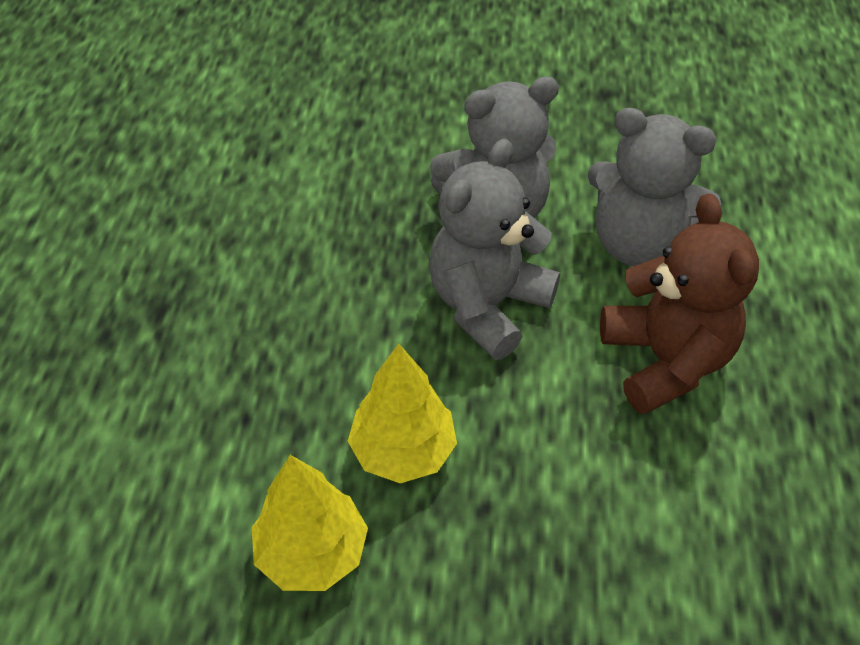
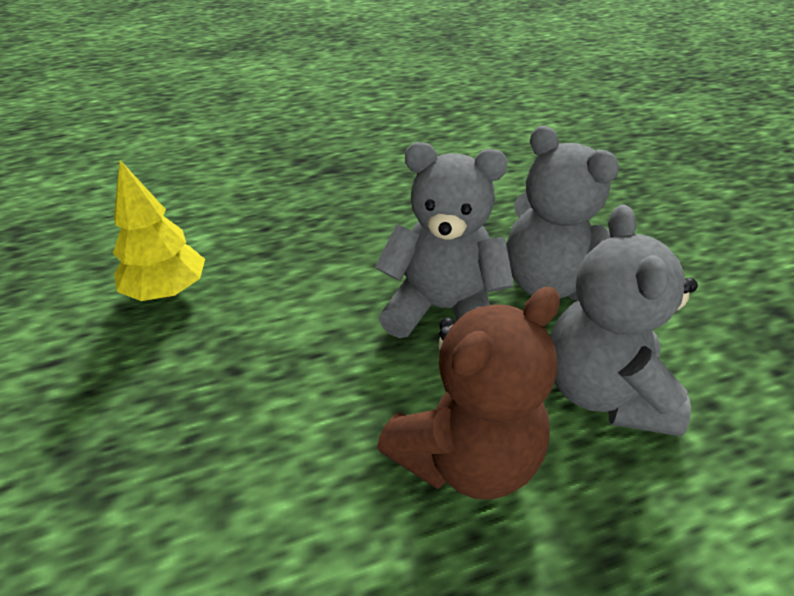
camera: 65 degrees right, 10 degrees down
(403, 451) = (270, 307): yellow tree -> none

